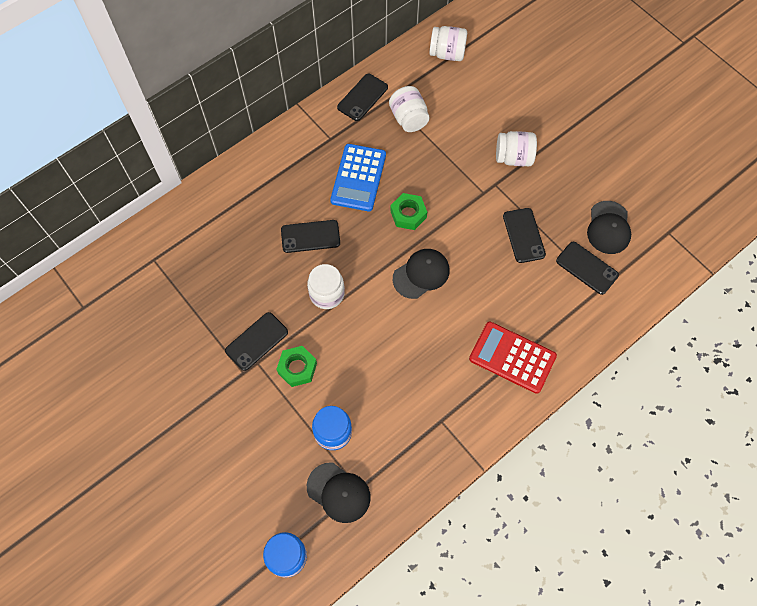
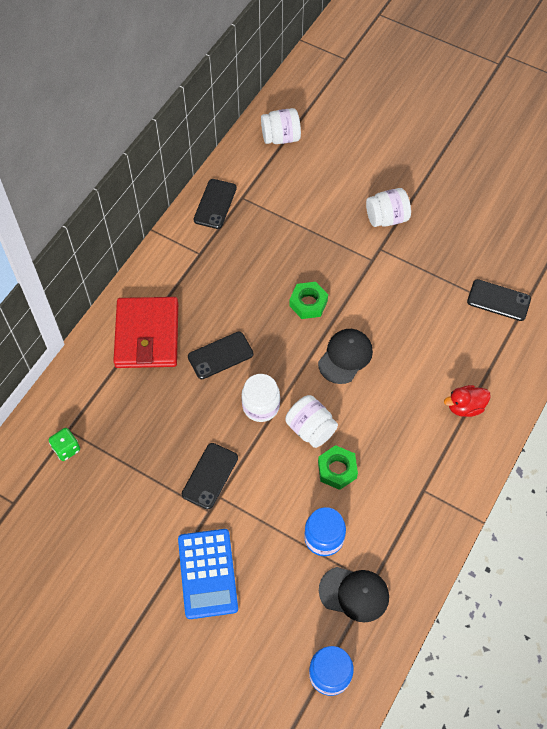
camera: 20 degrees left, 5 degrees down
(145, 275) = (66, 449): none -> green dice
(254, 197) = (147, 335): none -> red wallet
(297, 368) = (262, 488): green nut -> green nut (337, 470)
(358, 178) = (244, 283): blue calculator -> blue calculator (207, 573)
(408, 118) = (269, 211): white jar -> white jar (310, 429)
(512, 357) = (465, 407): red calculator -> red duck
(523, 235) = (427, 288): black phone -> none
(608, 228) = (502, 256): black cap -> none

